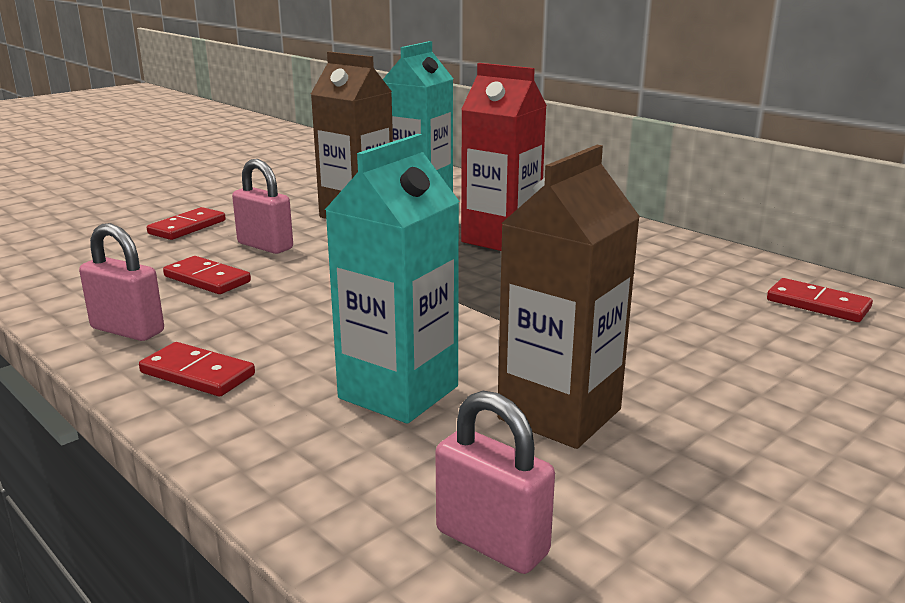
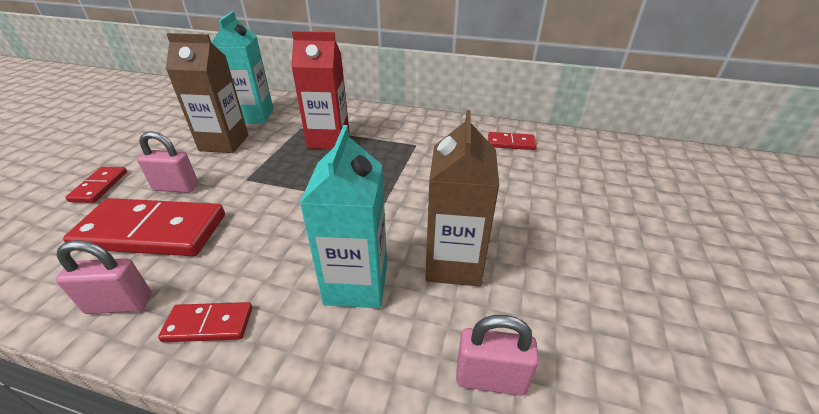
camera: 30 degrees left, 15 degrees up
(207, 279) = (152, 232): red domino -> red domino, size x2.07

